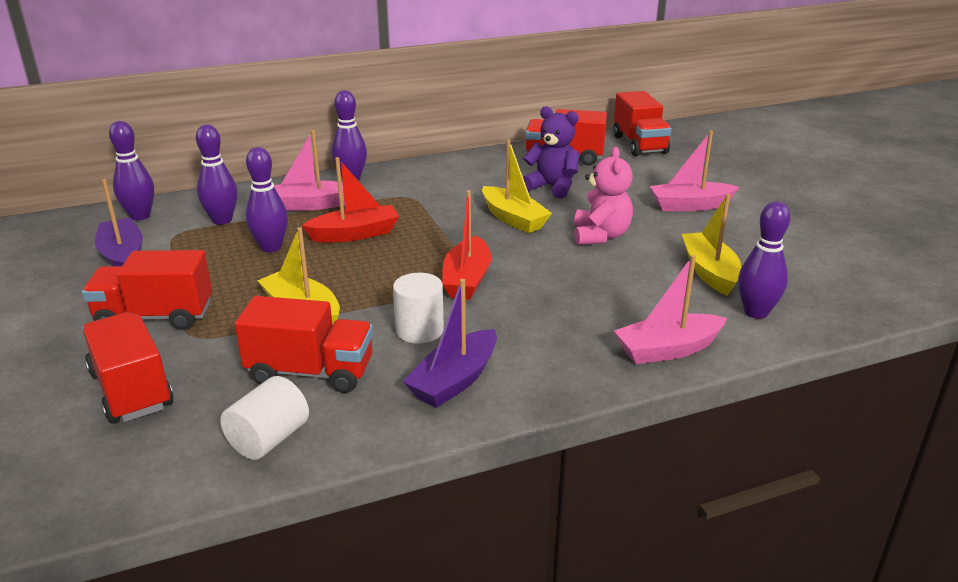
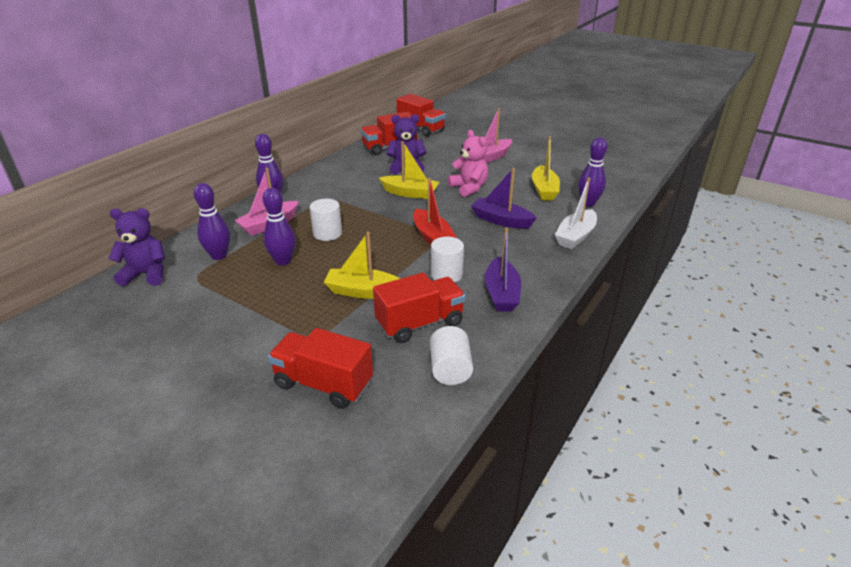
camera: 35 degrees left, 5 degrees up
(123, 256) = (177, 306): purple boat -> purple boat (501, 220)
(140, 216) = (146, 274): purple bowling pin -> purple teddy bear
(155, 317) = (268, 335): red truck -> none
(355, 234) = (327, 233): red boat -> white cylinder
(667, 350) = (575, 236): pink boat -> white boat
(709, 272) = (544, 190): yellow boat -> yellow boat turned 135 degrees counterclockwise

